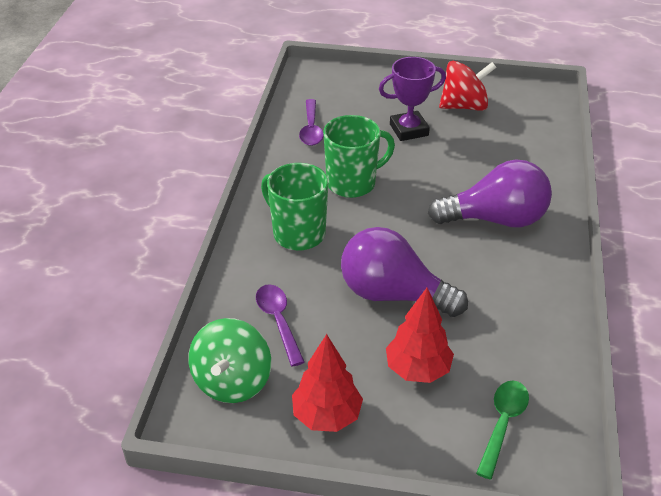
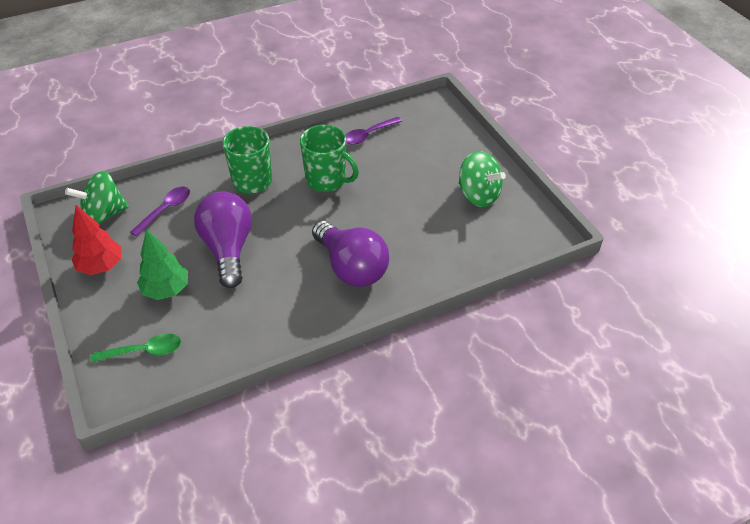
camera: 55 degrees right, 5 degrees up
(409, 130) = (416, 180): purple trophy -> none
(417, 369) = (166, 290): red tree -> green tree
(464, 106) = (478, 195): red spinning top -> green spinning top

